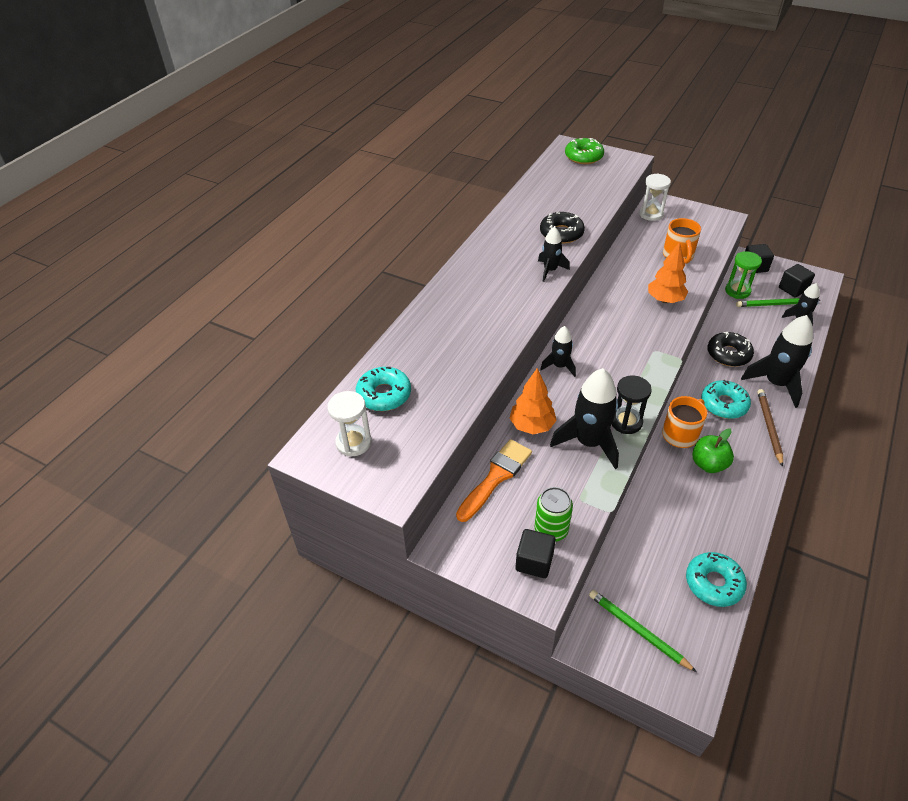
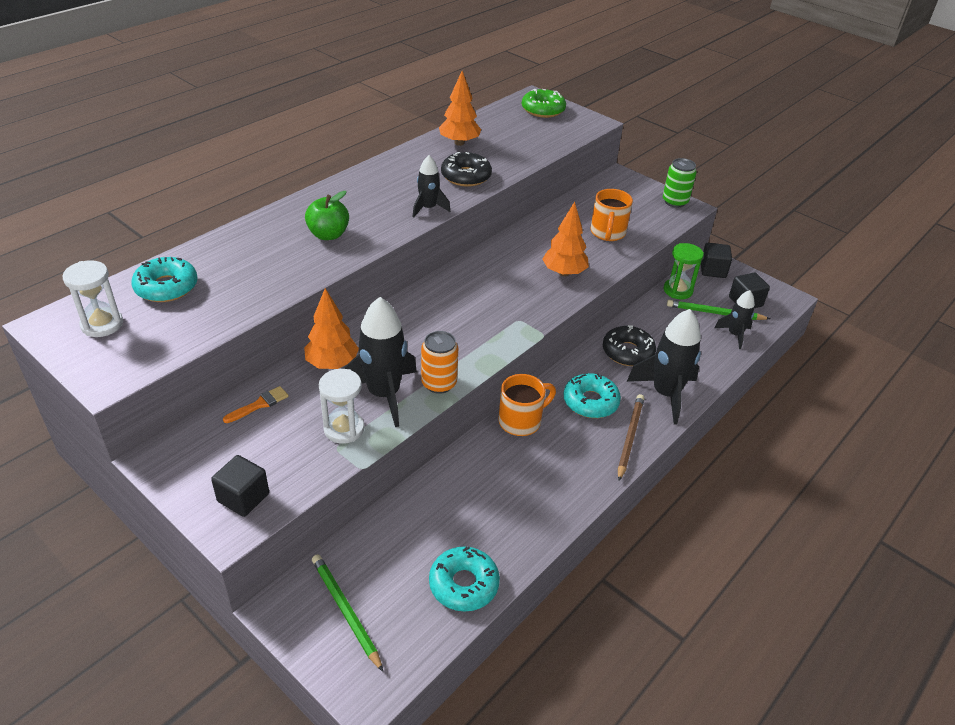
camera: 10 degrees right, 5 degrees down
(496, 477) = (259, 404): orange brush -> orange brush, size x0.53
(536, 203) = (459, 143): none -> orange tree
(551, 530) = (283, 470): green can -> green can (675, 202)
(559, 366) = (402, 312): black rocket -> none
(626, 422) = (439, 383): black hourglass -> orange can
(651, 214) = (604, 187): white hourglass -> white hourglass (344, 429)
(708, 464) = (534, 459): green apple -> green apple (328, 235)

